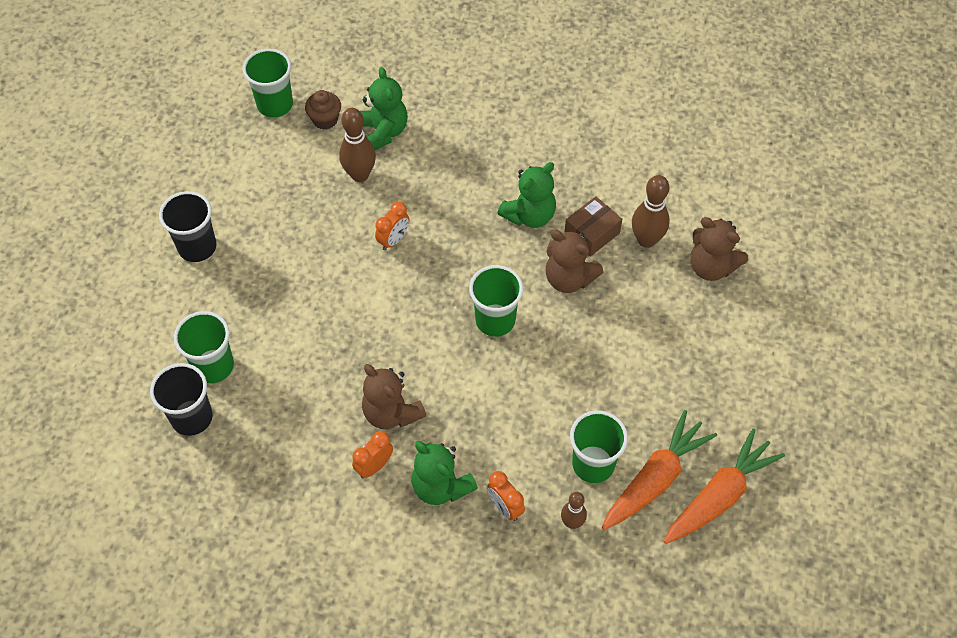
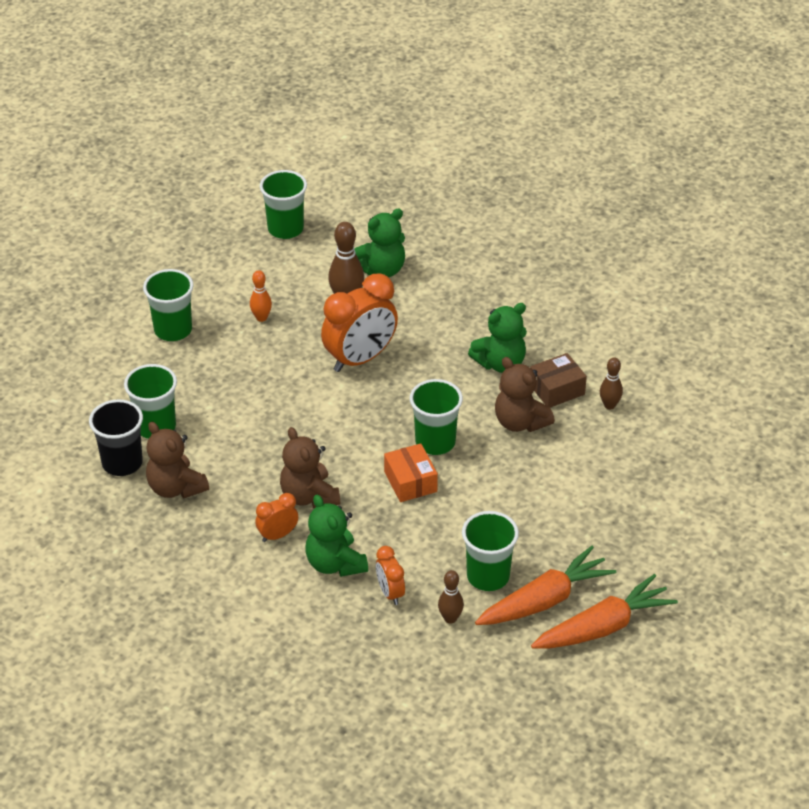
camera: 15 degrees right, 15 degrees down
(197, 247) = (173, 330): black cup -> green cup
(282, 213) = (261, 318): none -> orange bowling pin
(325, 119) = (329, 249): brown cupcake -> none
(383, 132) = (382, 269): green teddy bear -> green teddy bear turned 60 degrees clockwise
(393, 240) = (360, 359): orange clock -> orange clock, size x2.01
(485, 372) = (410, 482): none -> orange box
(646, 240) = (609, 405): brown bowling pin -> brown bowling pin, size x0.61
(711, 267) = (667, 439): brown teddy bear -> brown teddy bear (176, 488)

